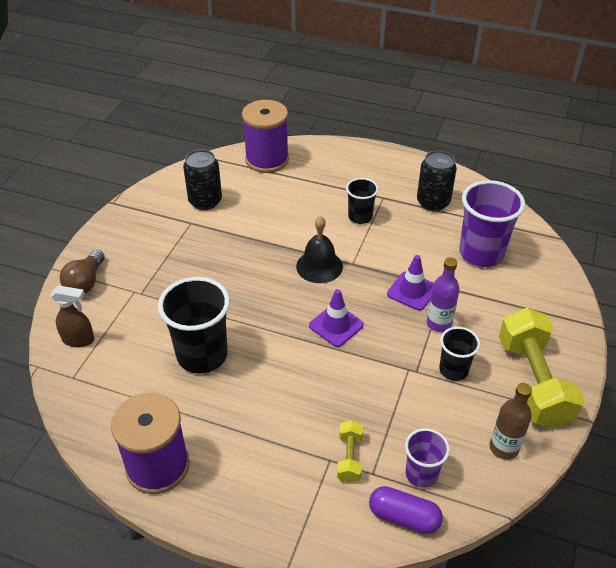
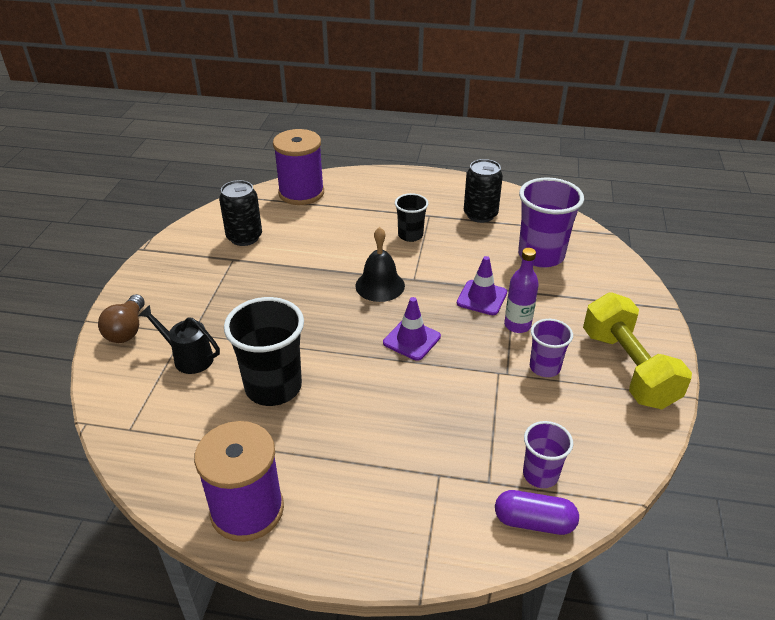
camera: 10 degrees left, 5 degrees down
(79, 340) = (129, 389): brown spray bottle -> none
(133, 316) = (188, 357): none -> black watering can
(349, 458) = (459, 469): yellow dumbbell -> none
(453, 370) = (544, 367): black cup -> purple cup
(503, 448) = (617, 436): brown bottle -> none

